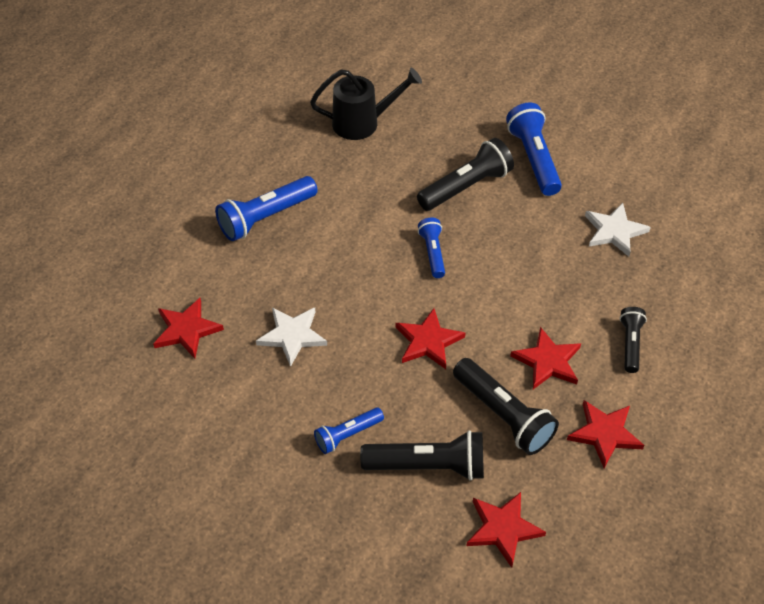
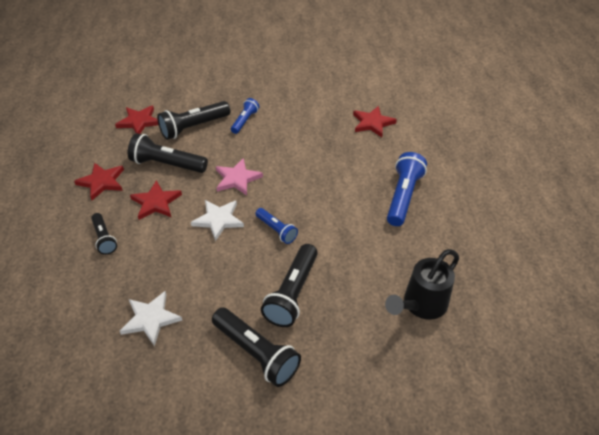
camera: 145 degrees right, 5 degrees down
(292, 336) = (316, 146): white star -> white star (218, 220)
(428, 341) = (237, 179): red star -> pink star
(533, 159) = (256, 353): blue flashlight -> black flashlight

